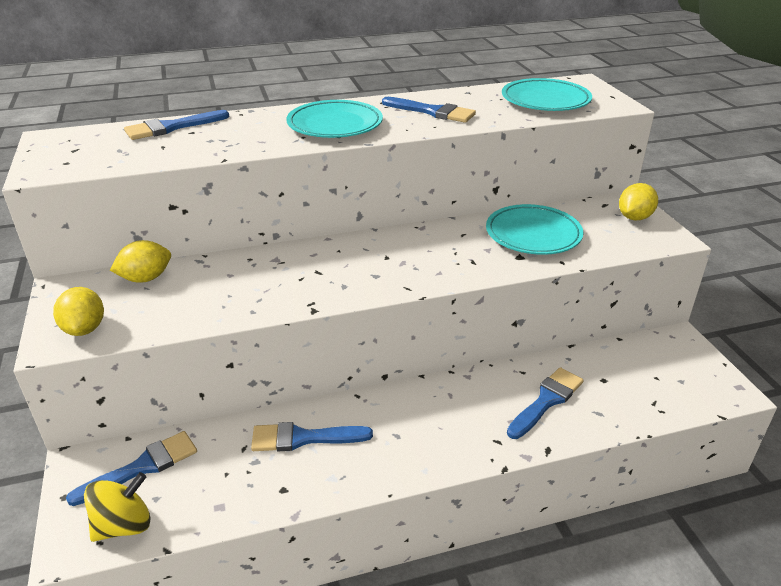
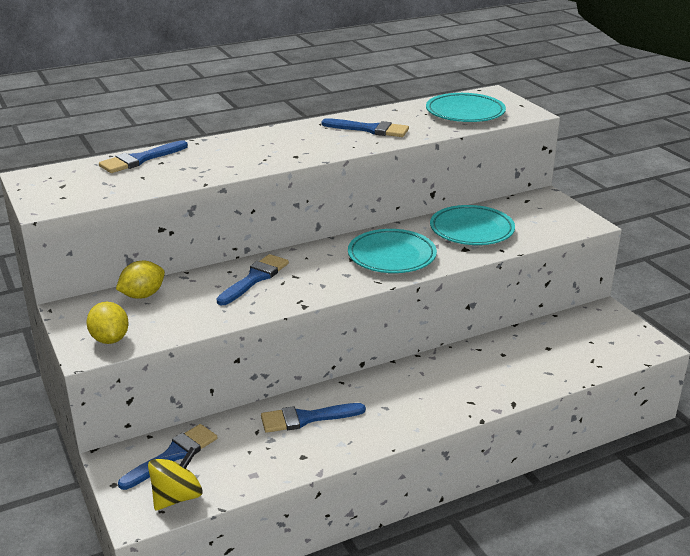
camera: 10 degrees left, 5 degrees down
(335, 125) = (288, 147): turquoise plate -> turquoise plate (391, 256)
(546, 401) = (504, 368): blue brush -> blue brush (255, 278)
(634, 217) = (554, 209): yellow lemon -> none

